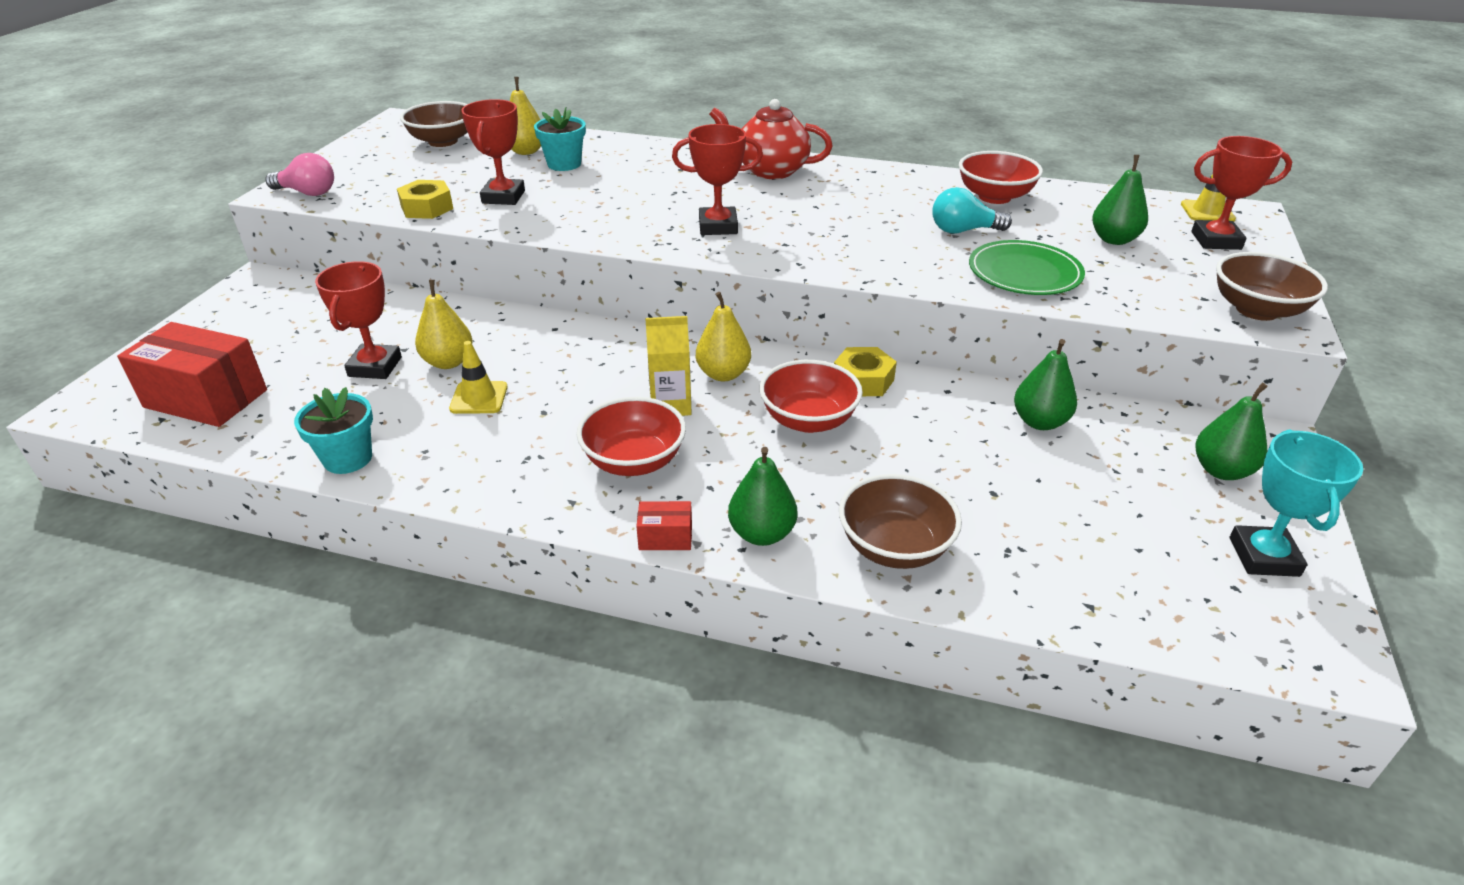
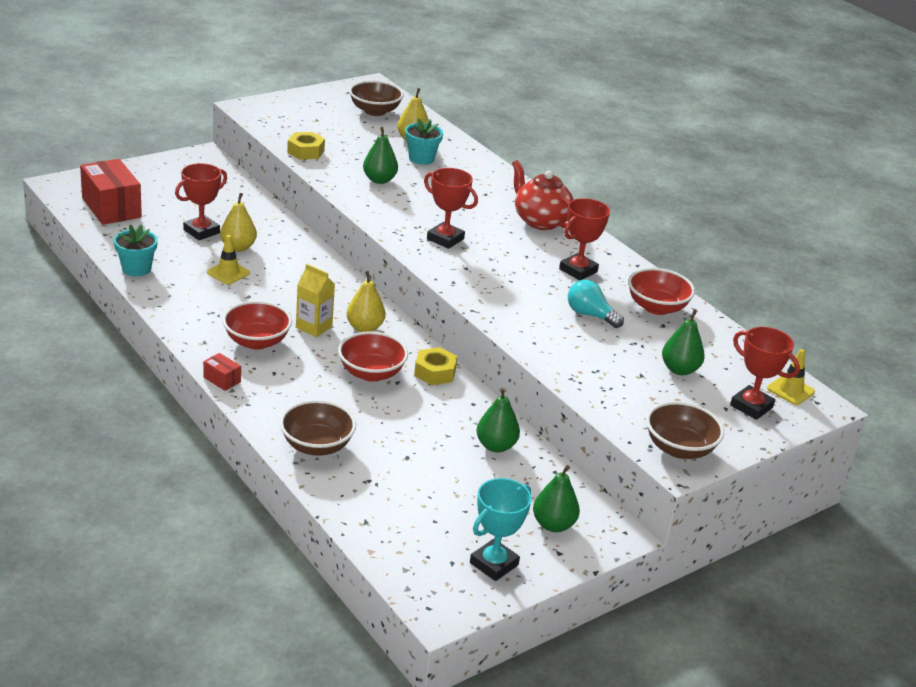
camera: 35 degrees right, 5 degrees down
(307, 193) = (258, 113): pink light bulb -> none
(503, 197) = (355, 164): red trophy -> red trophy (578, 270)
(762, 534) = (266, 404): green pear -> green pear (379, 180)
(1024, 273) = (576, 355): green plate -> none

